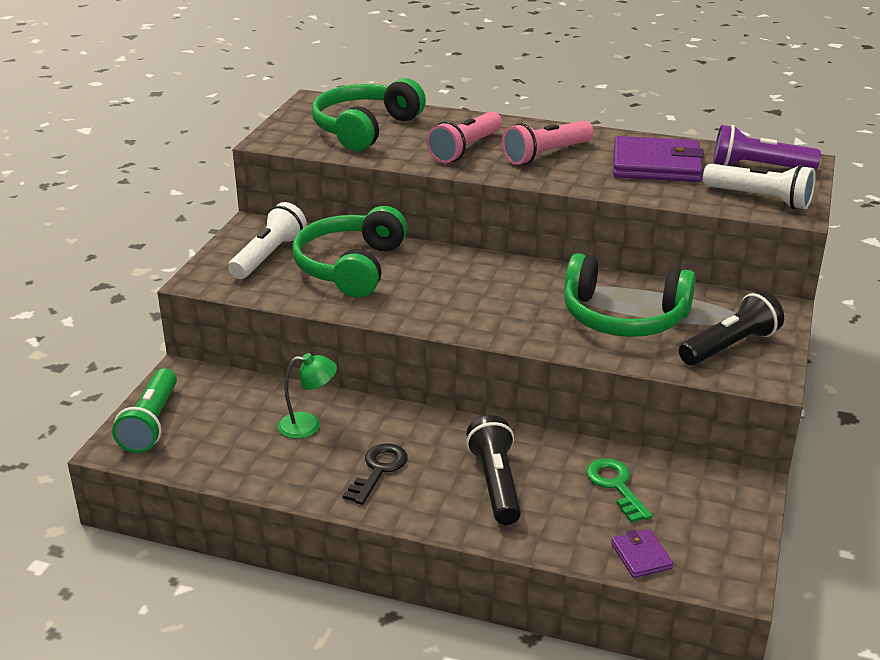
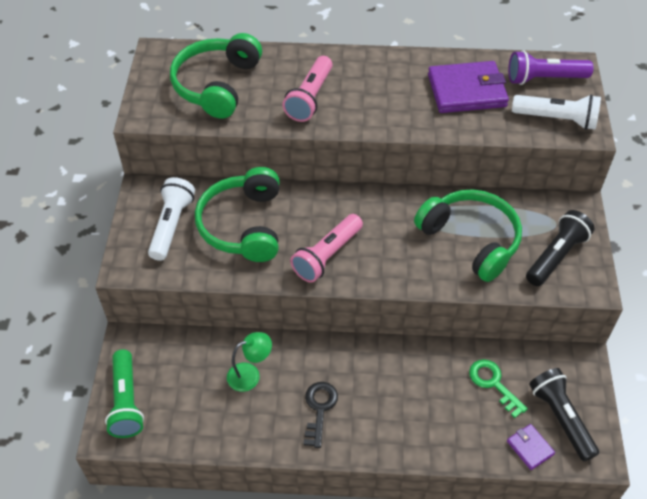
camera: 15 degrees left, 20 degrees up
(496, 483) = (409, 402): black flashlight -> black flashlight (561, 418)
(546, 154) = (377, 93): pink flashlight -> pink flashlight (327, 255)
(623, 317) = (471, 240): green headphones -> green headphones turned 135 degrees counterclockwise

